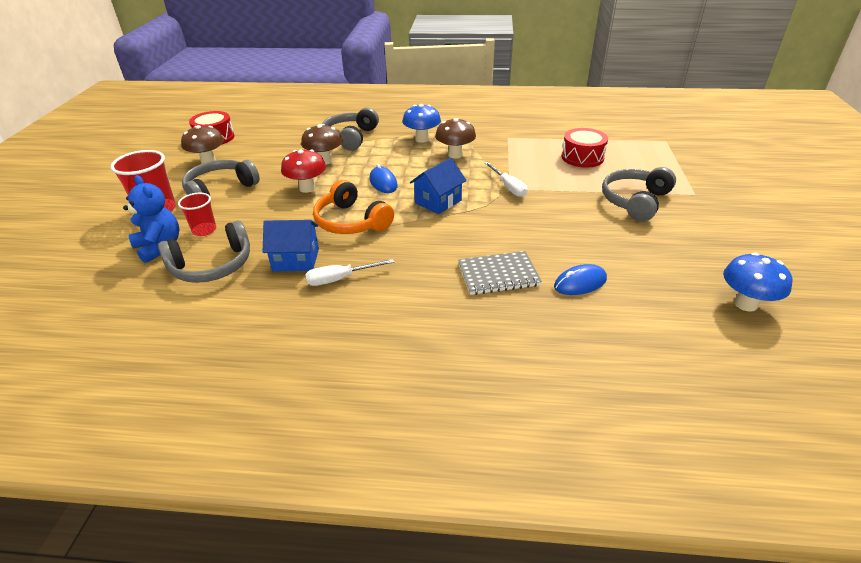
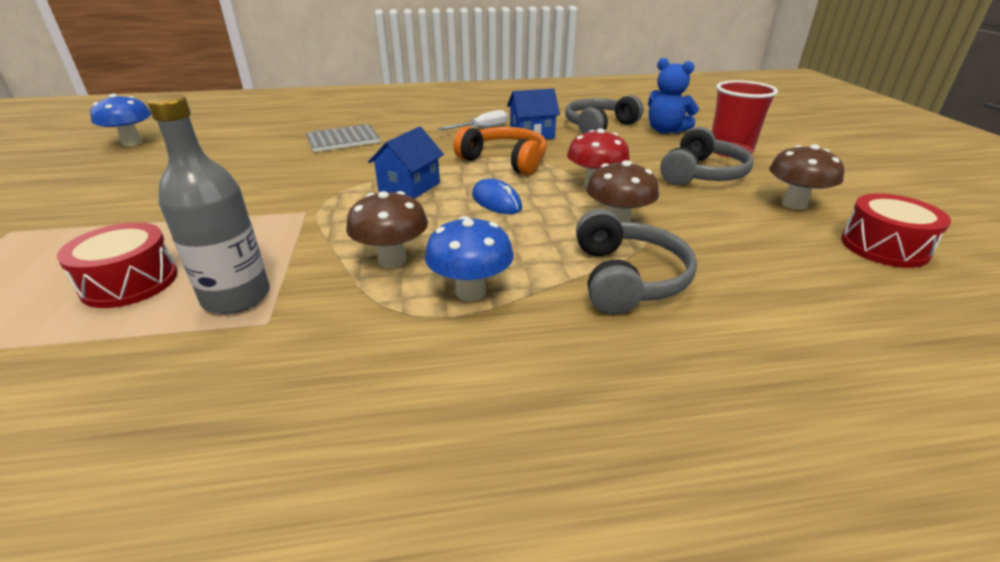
camera: 165 degrees right, 5 degrees down
(204, 230) = (648, 143): red cup -> none
(508, 187) = (306, 213): white screwdriver -> none
(526, 147) = (236, 297): none -> grey bottle
(580, 283) = (269, 142): blue mouse -> none
(635, 201) = (125, 212): grey headphones -> none

